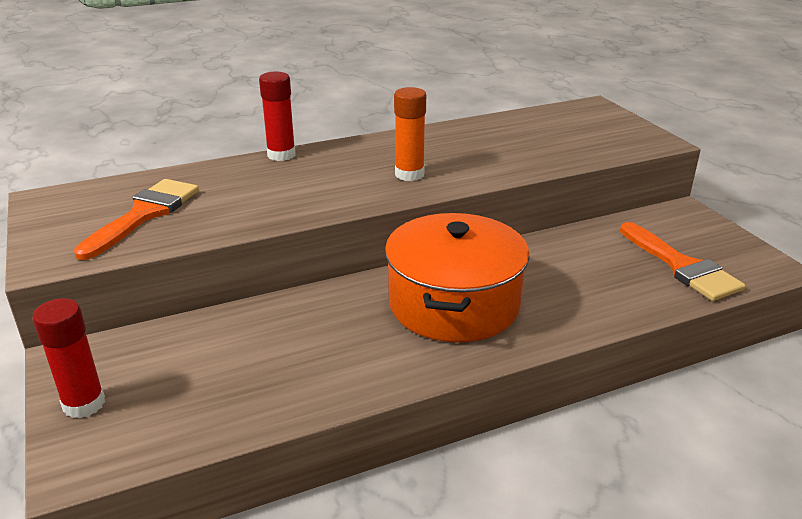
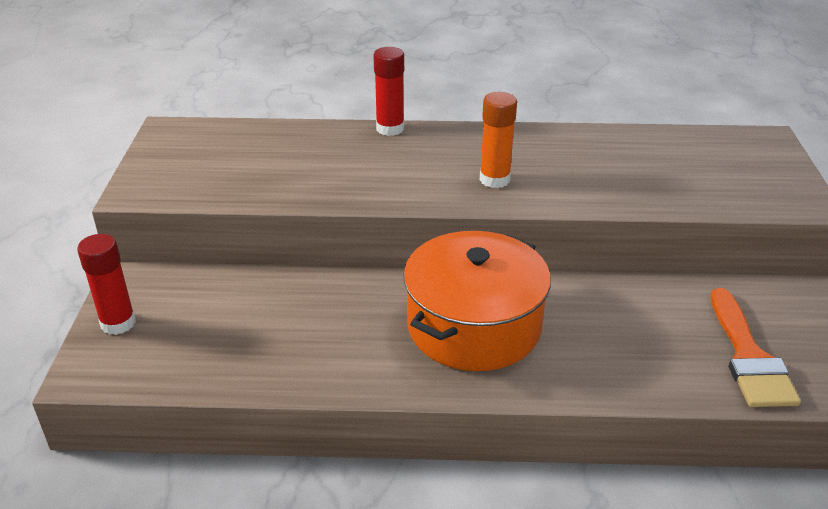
camera: 25 degrees right, 5 degrees up
(144, 214) = (234, 165): orange brush -> none

